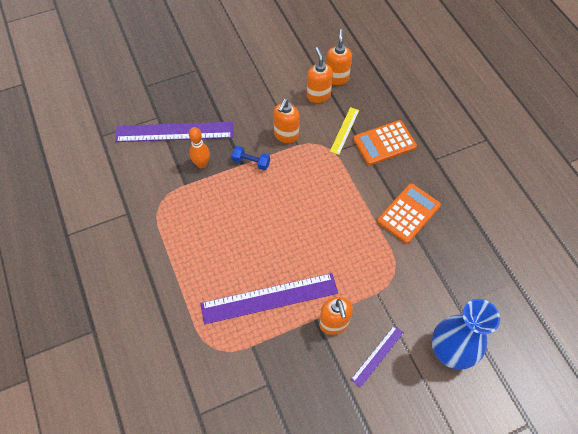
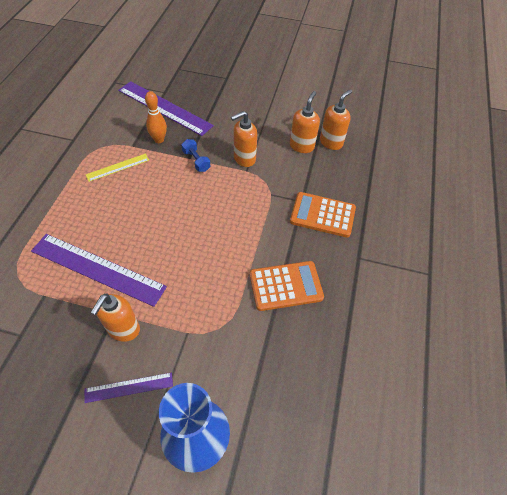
camera: 35 degrees right, 5 degrees down
(344, 130) = (297, 184): yellow ruler -> yellow ruler (118, 167)

